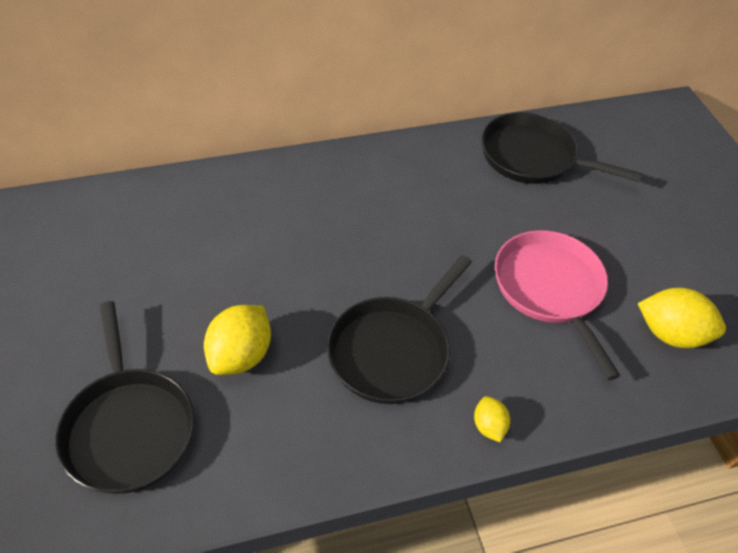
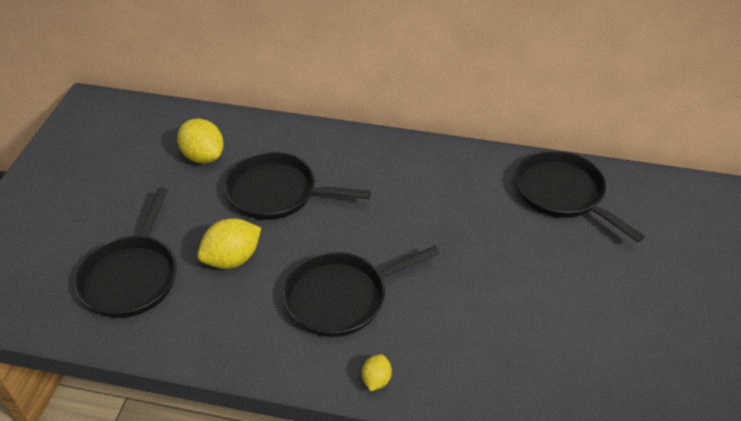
camera: 30 degrees right, 5 degrees down
(242, 258) = (277, 193): none -> black pan
(550, 289) = (500, 301): pink pan -> none
(671, 334) = (583, 376): yellow lemon -> yellow lemon (203, 156)

